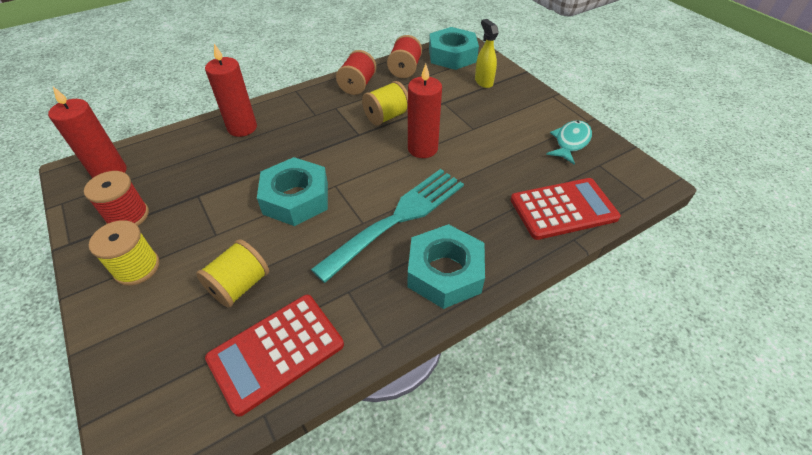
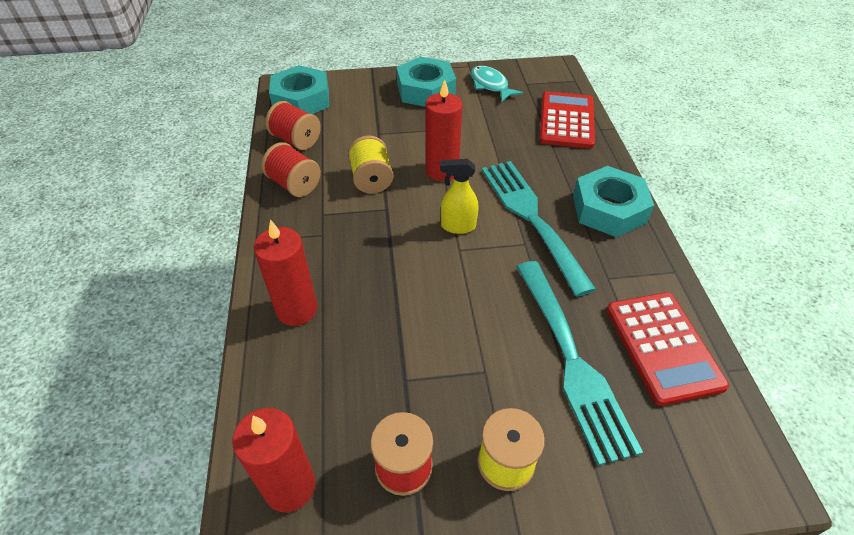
camera: 65 degrees left, 0 degrees up
(240, 285) = (572, 361): yellow spool -> turquoise fork
(296, 198) = (463, 286): turquoise nut -> turquoise nut (426, 90)
(483, 82) = (366, 97): yellow spray bottle -> yellow spray bottle (457, 226)

